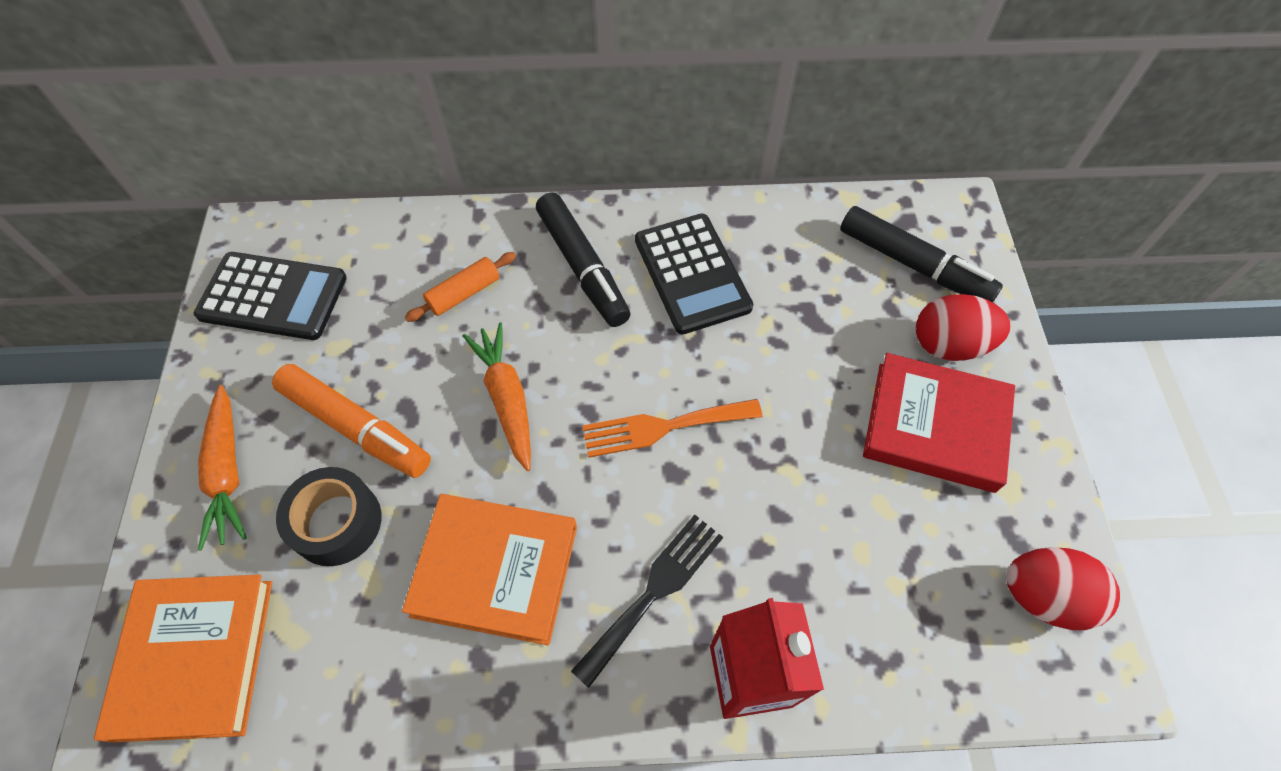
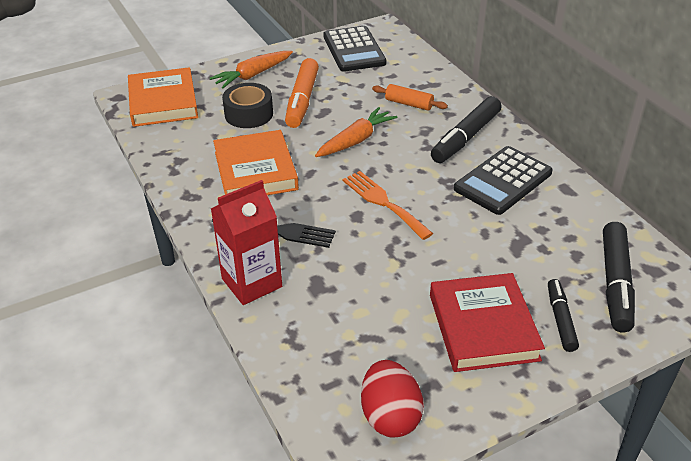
camera: 65 degrees right, 20 degrees down
(195, 658) = (163, 102): orange book -> orange book turned 75 degrees counterclockwise
(949, 345) = (560, 319): red egg -> black marker

